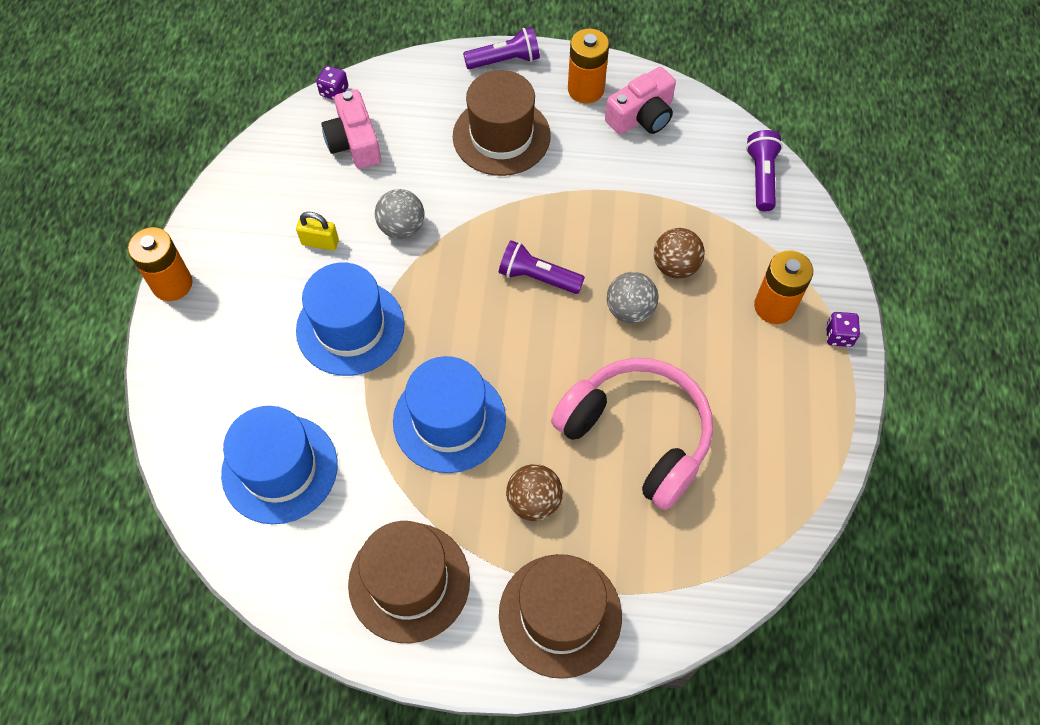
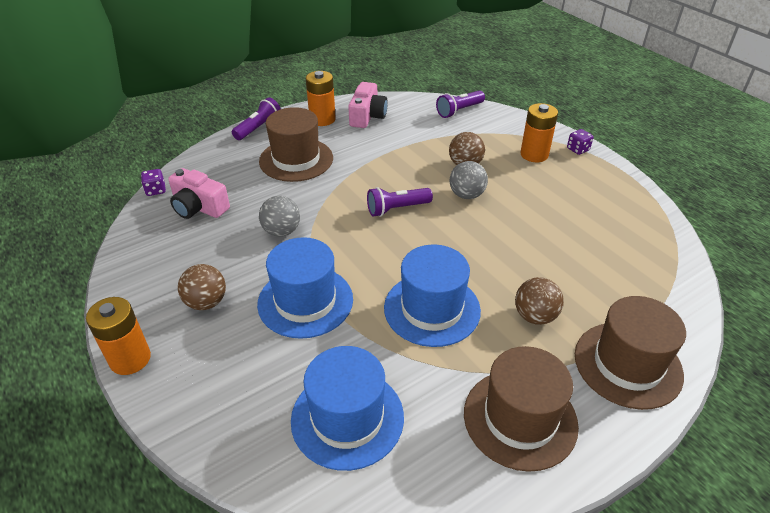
camera: 40 degrees left, 20 degrees down
(271, 267) = (206, 302): none -> brown ball
(320, 242) = (230, 269): yellow padlock -> none
(637, 436) = (546, 247): pink headphones -> none
(761, 177) = (459, 111): purple flashlight -> purple flashlight turned 90 degrees counterclockwise

